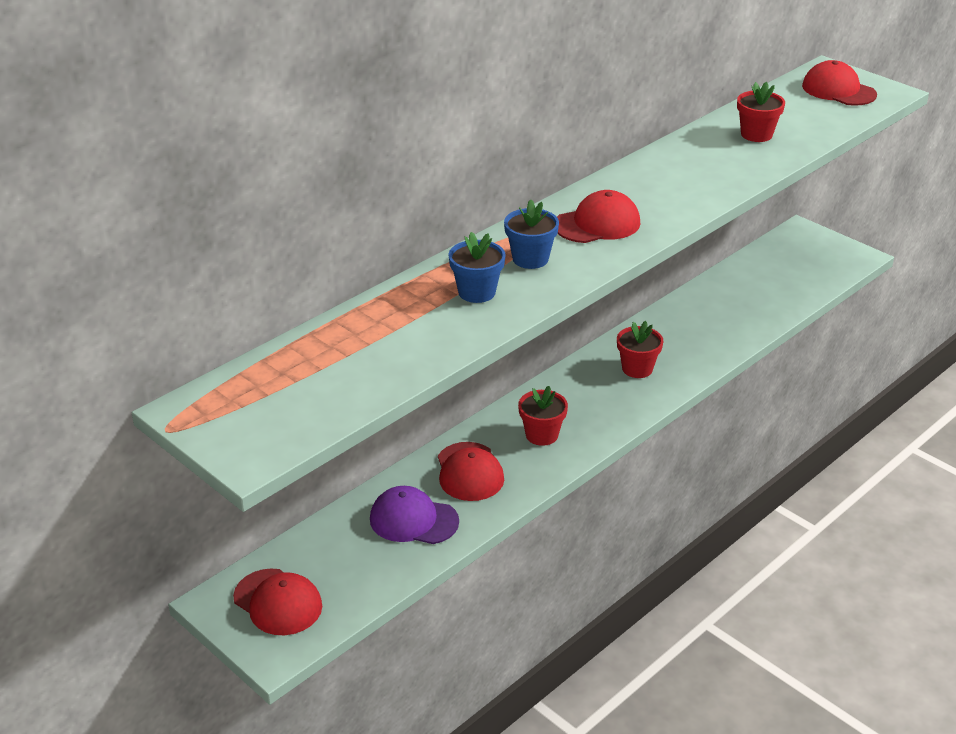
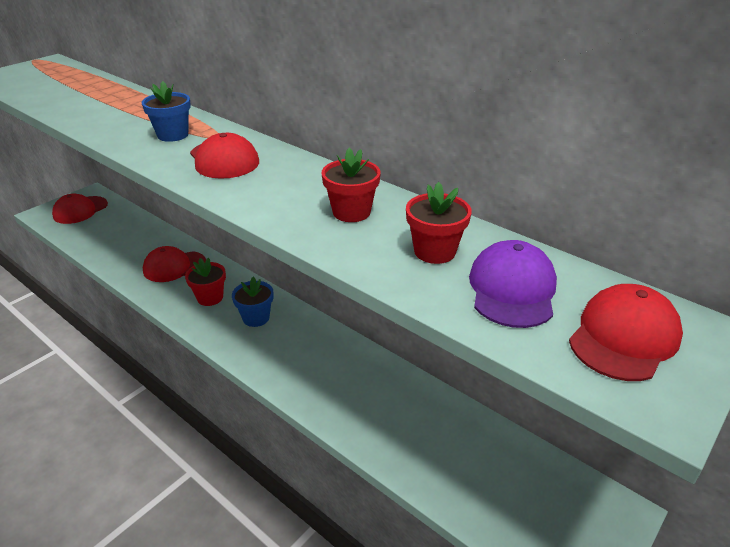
camera: 85 degrees right, 0 degrees up
(413, 520) = (132, 248): purple cap -> purple cap (512, 289)
(477, 292) = (131, 119): blue flower pot -> blue flower pot (256, 318)
(637, 369) = (297, 350): red flower pot -> red flower pot (351, 212)

